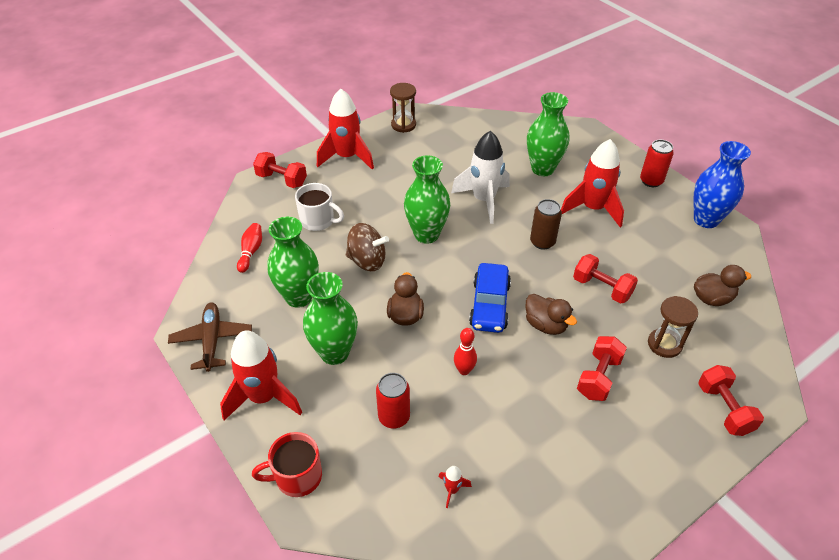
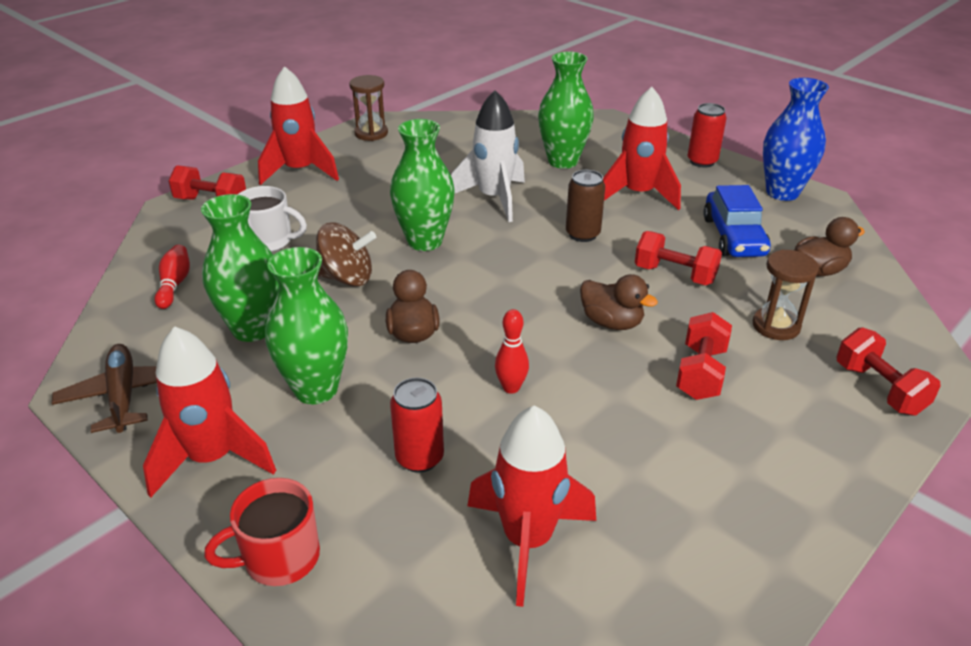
camera: 10 degrees left, 10 degrees down
(452, 490) = (527, 540): red rocket -> red rocket, size x2.45
(489, 305) = (529, 309): blue car -> blue car (733, 237)

